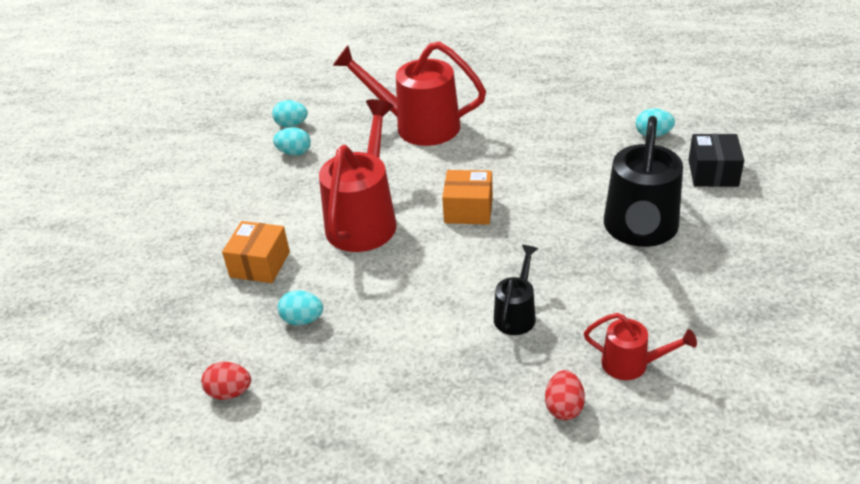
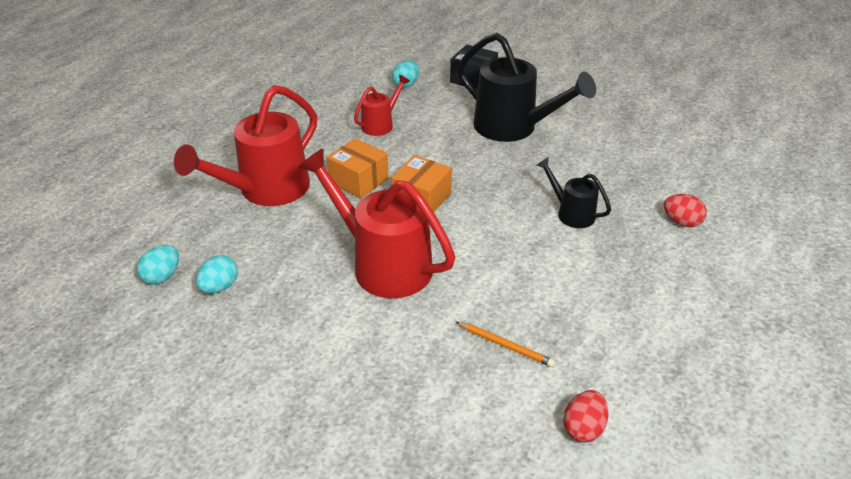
camera: 70 degrees left, 0 degrees up
(260, 264) = (396, 360): orange box -> orange box (359, 180)
(302, 320) = (505, 345): turquoise egg -> orange pencil
(632, 364) = (651, 178): red watering can -> red watering can (381, 124)

